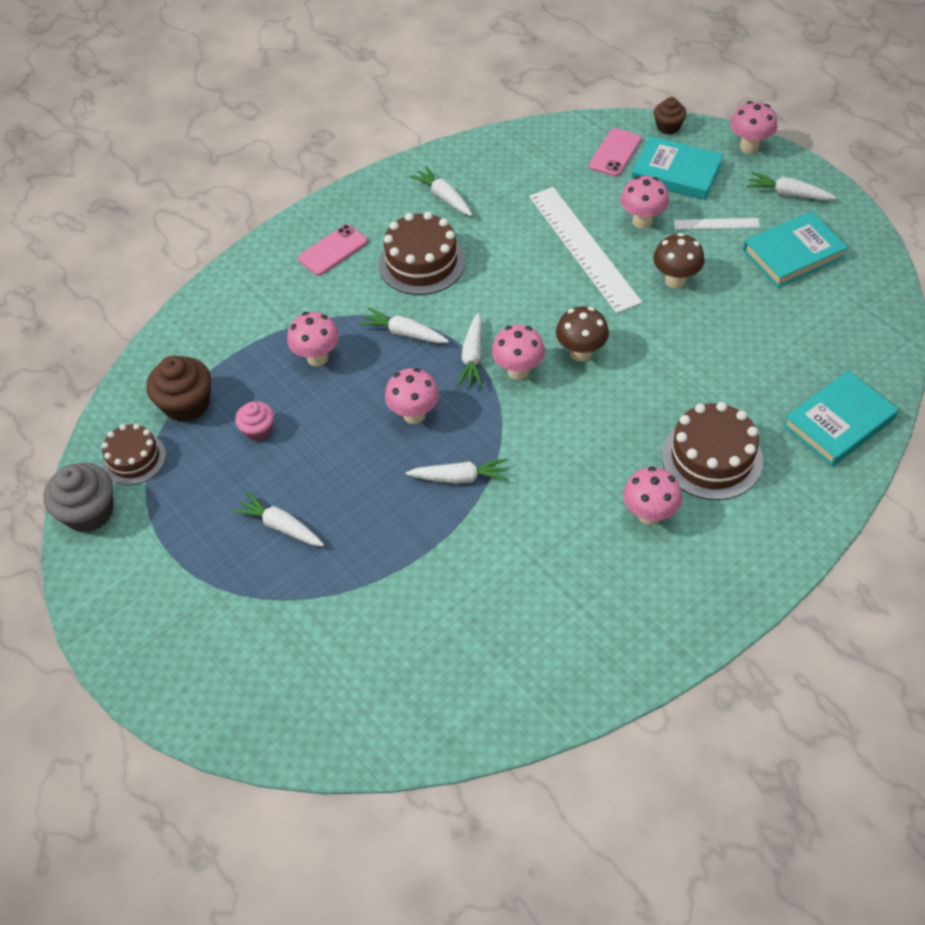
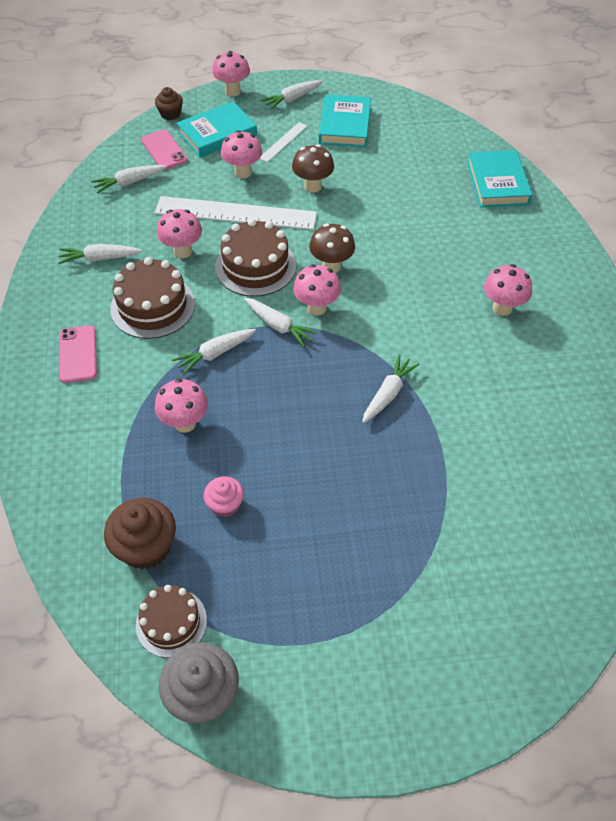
camera: 60 degrees left, 0 degrees up
(280, 526) = (342, 538): white carrot -> white carrot (129, 182)
(414, 414) = (303, 390): pink mushroom -> pink mushroom (182, 251)
(711, 458) = (479, 253): brown cake -> brown cake (255, 266)

